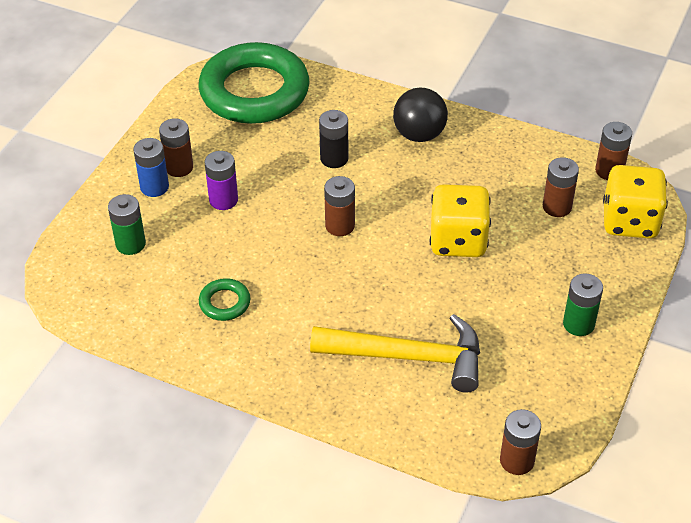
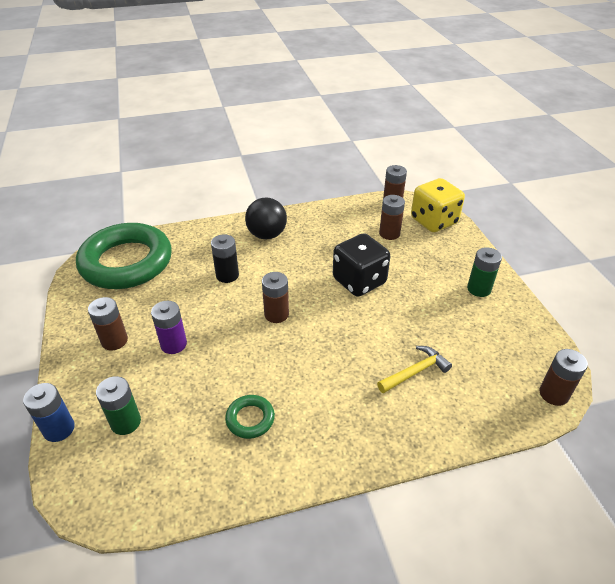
camera: 40 degrees left, 5 degrees down
(154, 187) = (106, 366): blue battery -> blue battery (59, 429)
(408, 357) = (415, 372): yellow hammer -> yellow hammer, size x0.54
(458, 240) = (359, 281): yellow dice -> black dice

